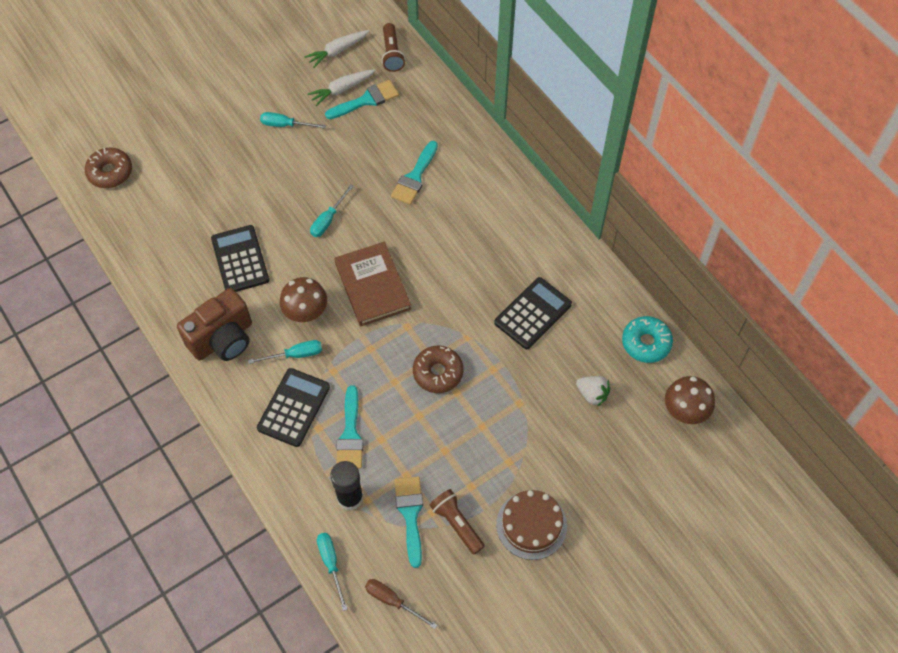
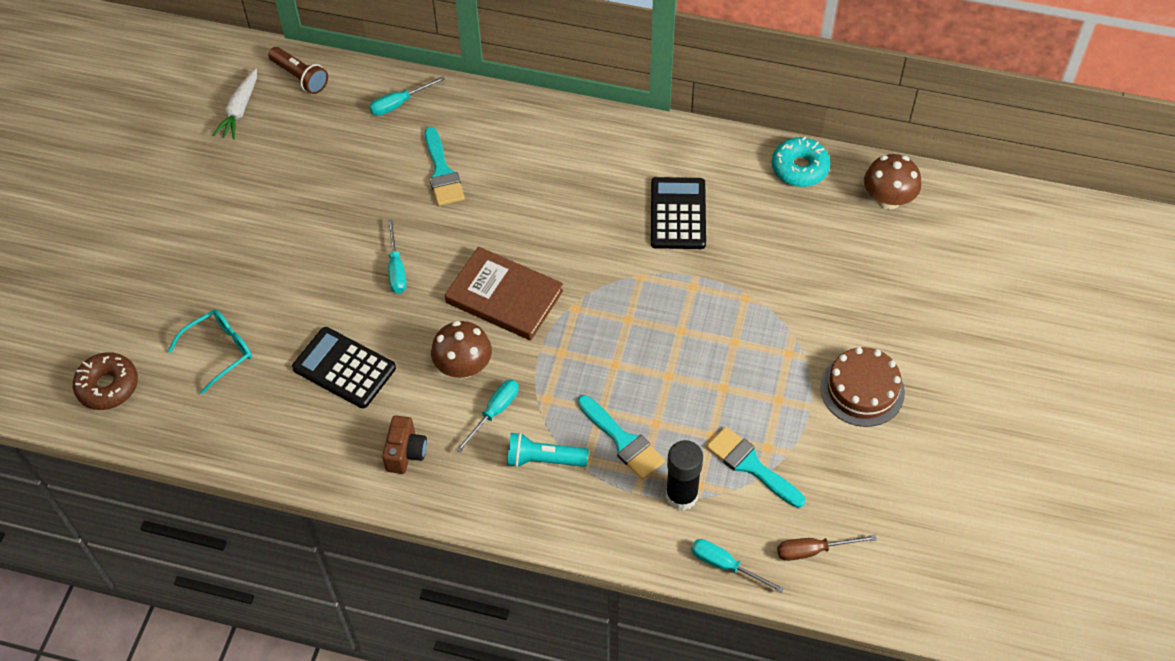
camera: 40 degrees left, 5 degrees down
(185, 196) = (219, 351): none -> turquoise glasses
(223, 339) = (406, 453): brown camera -> brown camera, size x0.56
(285, 125) = (257, 213): turquoise screwdriver -> turquoise screwdriver (399, 103)
(294, 407) = (544, 459): black calculator -> turquoise flashlight
(342, 89) = (282, 142): white carrot -> none
(366, 100) = (319, 136): turquoise brush -> none
(438, 372) = (646, 326): brown donut -> none
(456, 524) = (799, 440): brown flashlight -> none
(592, 394) = (799, 243): white strawberry -> none

